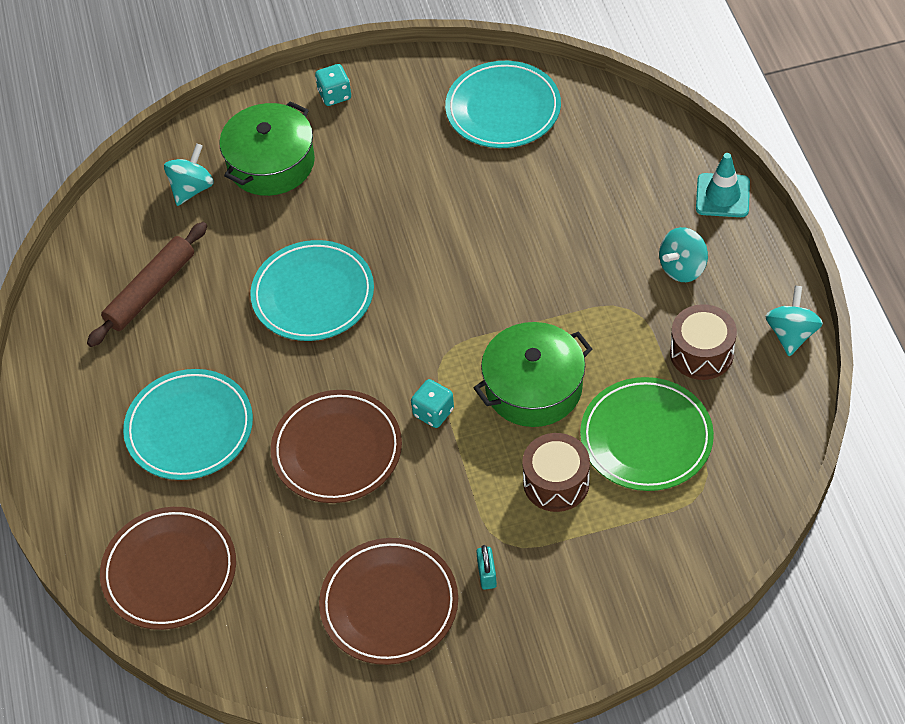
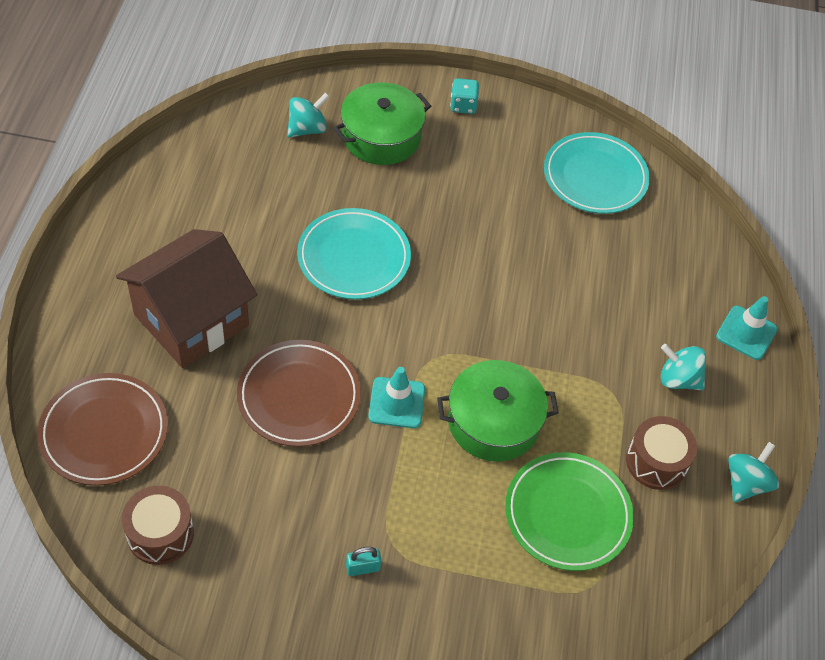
camera: 15 degrees right, 0 degrees up
(150, 290) = (227, 194): brown rolling pin -> none
(189, 428) = (191, 320): turquoise plate -> brown house
(389, 604) = (265, 552): brown plate -> none
(433, 412) = (396, 403): turquoise dice -> turquoise traffic cone
(487, 574) = (363, 567): turquoise padlock -> turquoise padlock turned 60 degrees clockwise
(556, 482) = (467, 515): brown drum -> brown drum (160, 534)
(682, 268) = (678, 379): turquoise spinning top -> turquoise spinning top turned 45 degrees clockwise

